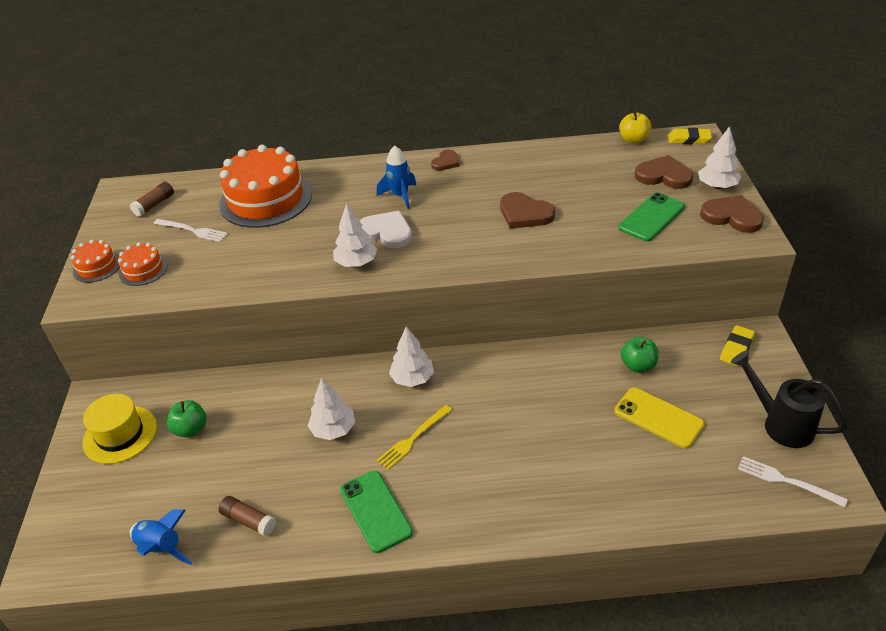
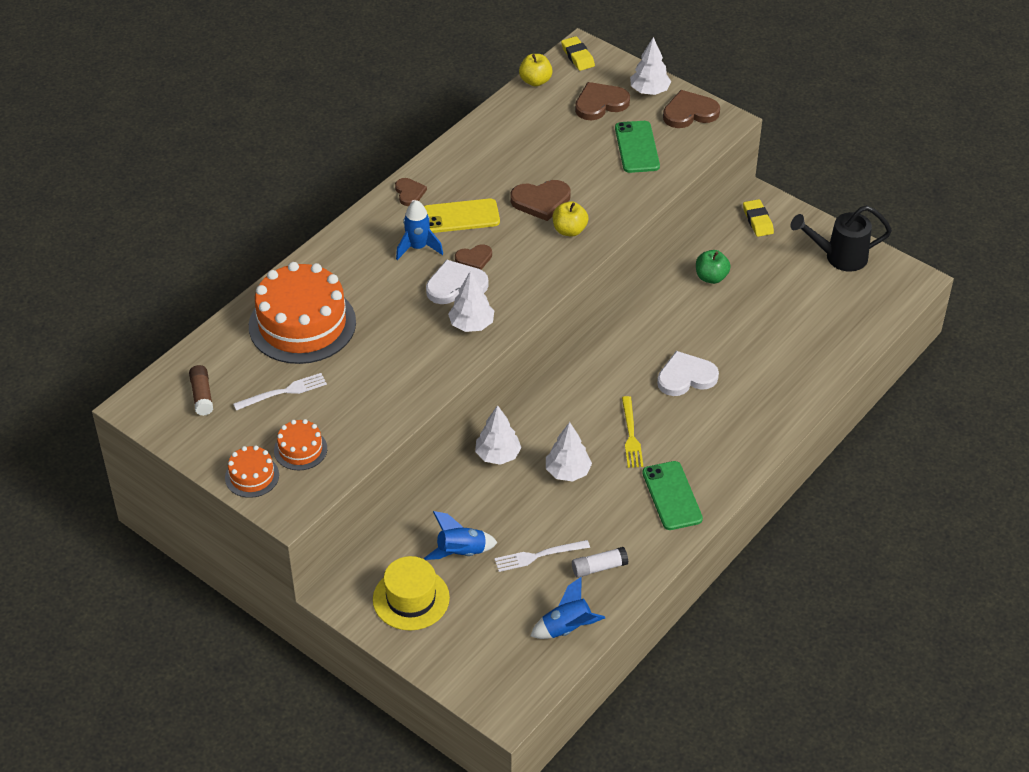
camera: 50 degrees left, 5 degrees up
(191, 429) = (461, 552): green apple -> blue rocket
(248, 521) = (599, 567): brown glue stick -> white glue stick
(375, 511) = (672, 496): green phone -> green phone turned 60 degrees clockwise
(412, 379) = (571, 397): white tree -> white tree (497, 455)
(423, 223) = (474, 258): none -> brown heart
(515, 426) = (686, 377): none -> white heart
(516, 243) = (569, 230): none -> yellow apple
(658, 418) = (766, 305): yellow phone -> yellow phone (460, 216)
(689, 139) = (577, 56): yellow eraser -> yellow eraser turned 75 degrees counterclockwise
(787, 481) = (880, 292): white fork -> white fork (538, 555)

